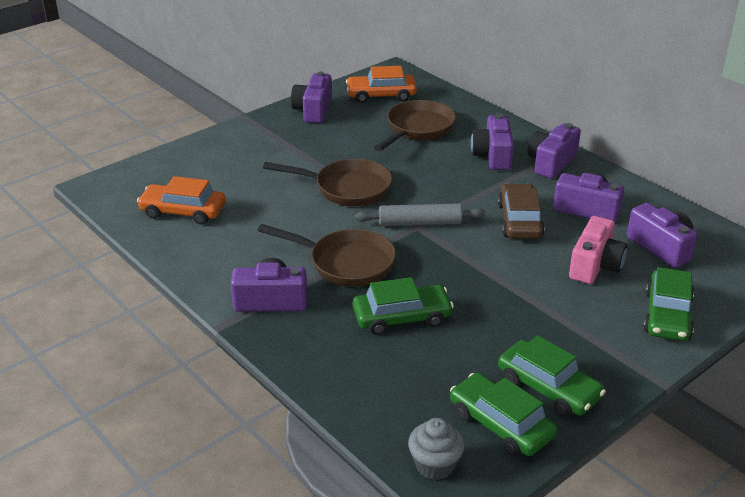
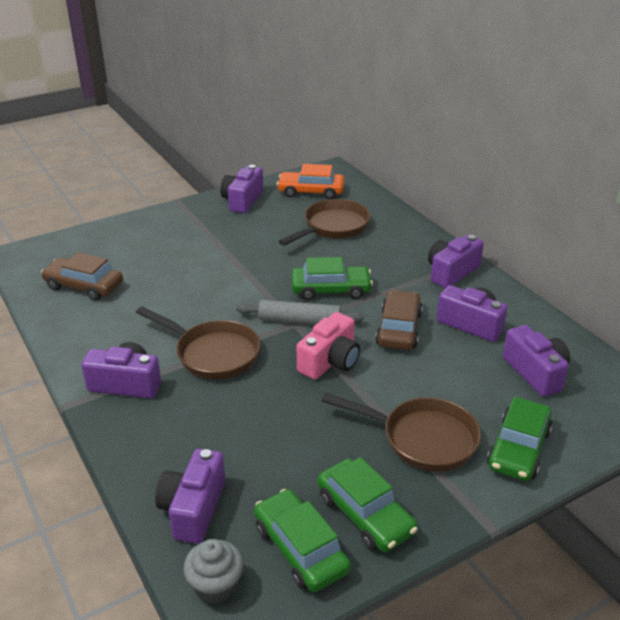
camera: 10 degrees right, 0 degrees up
(183, 211) = (84, 286): orange car -> brown car
(347, 188) = (243, 279): brown pan -> brown pan (422, 439)
(402, 317) = (244, 417): green car -> green car (331, 290)
(493, 155) = (396, 260): purple camera -> purple camera (193, 508)
(595, 265) = (460, 384): pink camera -> pink camera (330, 361)

